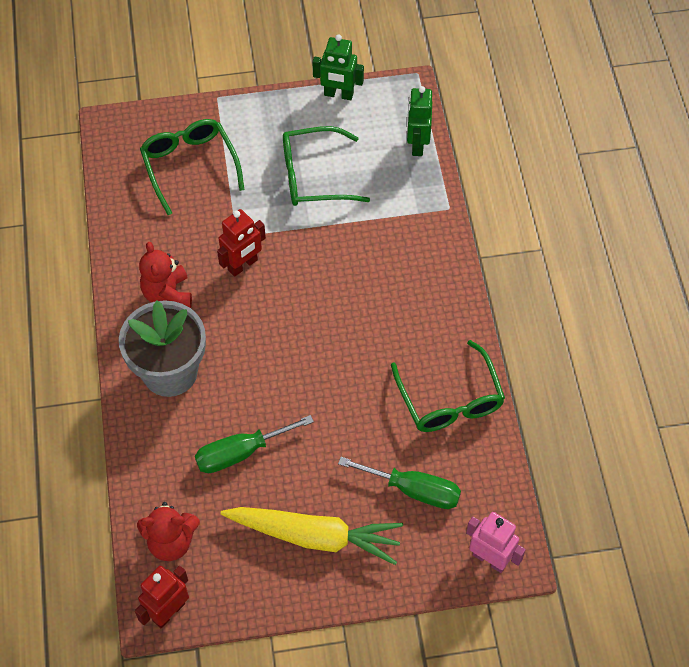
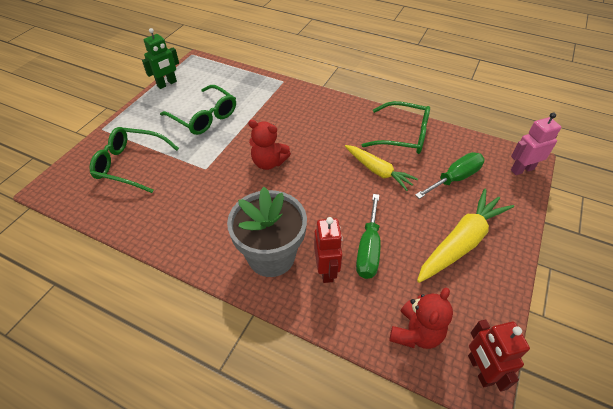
camera: 55 degrees left, 10 degrees down
(167, 294) = (209, 225): red teddy bear -> red teddy bear (268, 162)
(243, 265) = (229, 176): red robot -> red robot (326, 270)
(313, 176) = (205, 117): green glasses -> green glasses turned 75 degrees counterclockwise
(363, 404) = (378, 171): none -> yellow carrot
(417, 144) = (233, 73): green robot -> none

